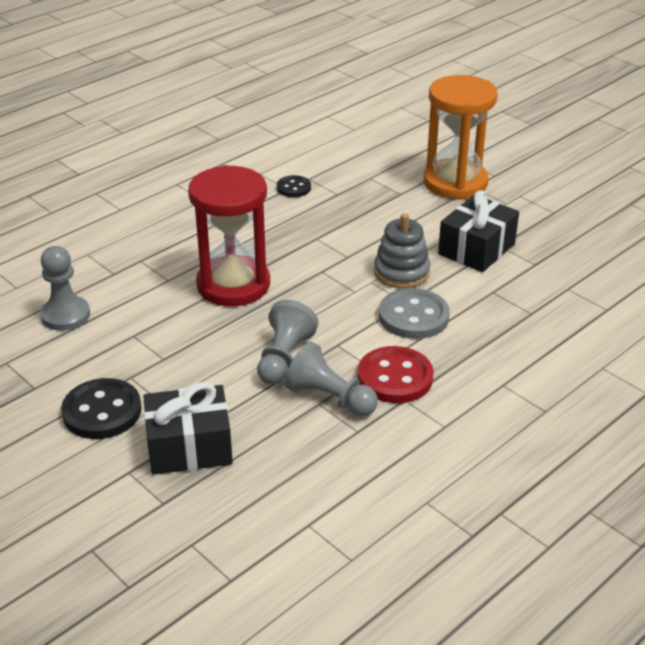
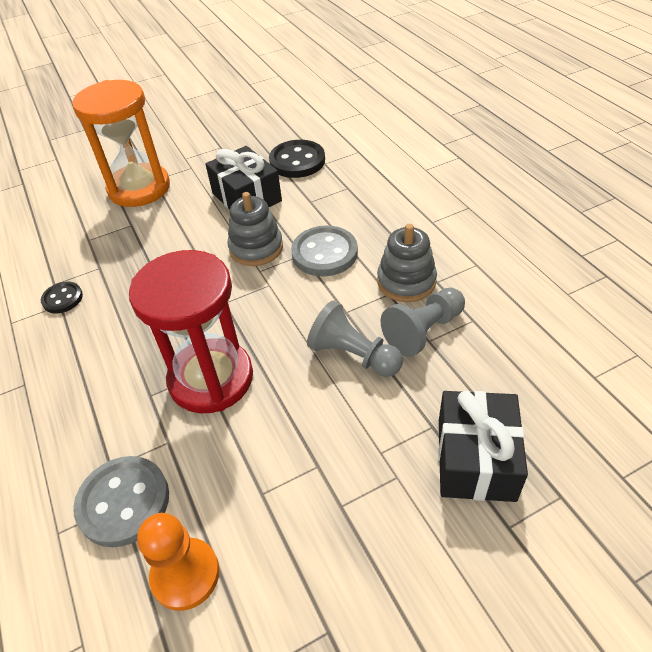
camera: 70 degrees left, 10 degrees up
(65, 315) = (185, 574): grey pawn -> orange pawn
(102, 411) = (398, 546): black button -> black button (297, 161)
(114, 274) = (123, 502): none -> grey button
(395, 377) = (406, 281): red button -> grey stacking toy

